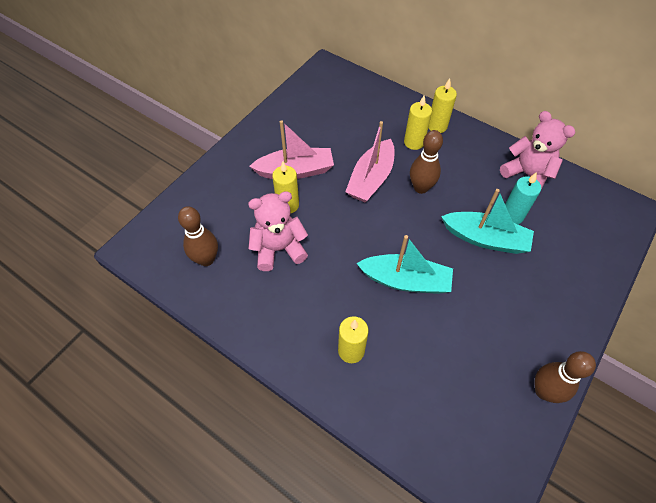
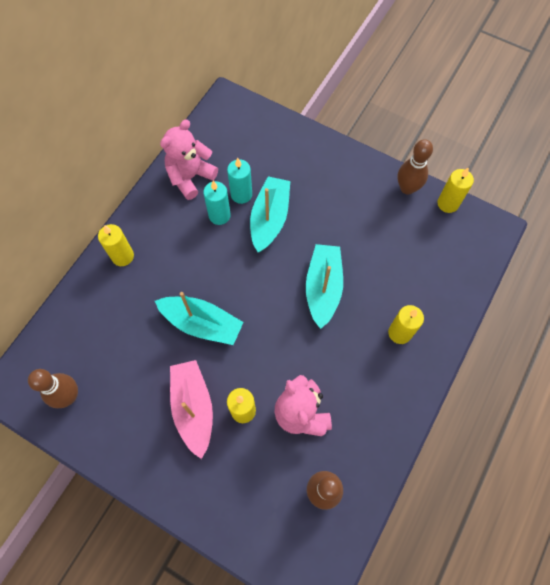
camera: 95 degrees left, 10 degrees up
(371, 179) = (202, 323): pink boat -> turquoise boat
(414, 142) = (147, 280): yellow candle -> yellow candle (447, 203)
(421, 188) = (211, 274): brown bowling pin -> brown bowling pin (69, 396)
(485, 196) = (219, 215): none -> turquoise candle

